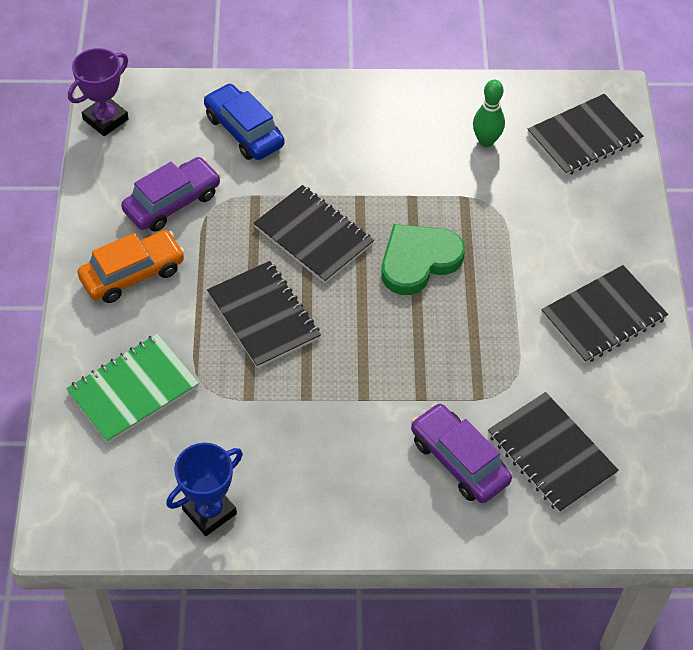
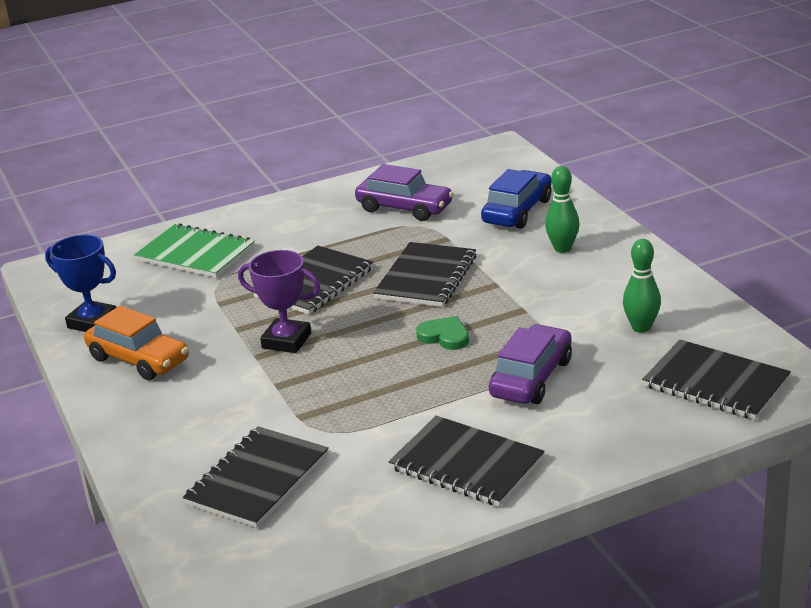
camera: 70 degrees right, 25 degrees down
(105, 119) = (467, 156): purple trophy -> purple trophy (286, 341)
(133, 274) = (313, 217): orange car -> orange car (138, 359)
(332, 131) = (562, 248): none -> green bowling pin
(418, 261) = (444, 336): green heart -> green heart, size x0.56
(459, 460) = (216, 427): purple car -> purple car (531, 378)

